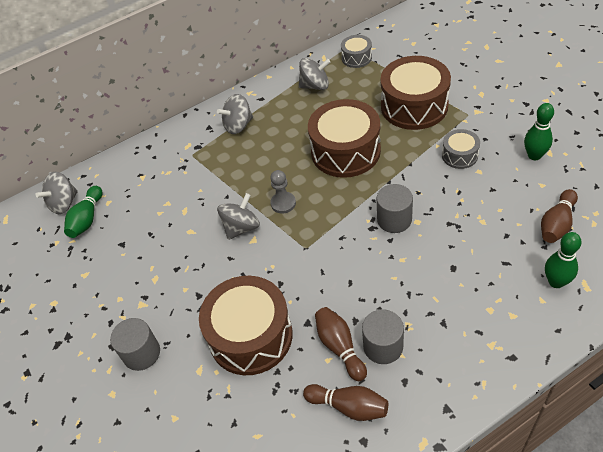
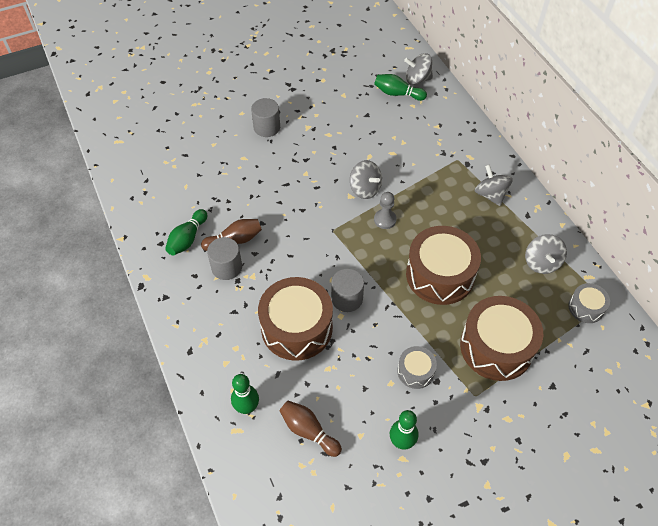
camera: 90 degrees right, 5 degrees up
(64, 203) = (417, 79): grey spinning top -> grey spinning top turned 45 degrees counterclockwise
(250, 336) = (261, 188): brown drum -> brown drum (296, 328)
(349, 406) = (187, 239): brown bowling pin -> green bowling pin

